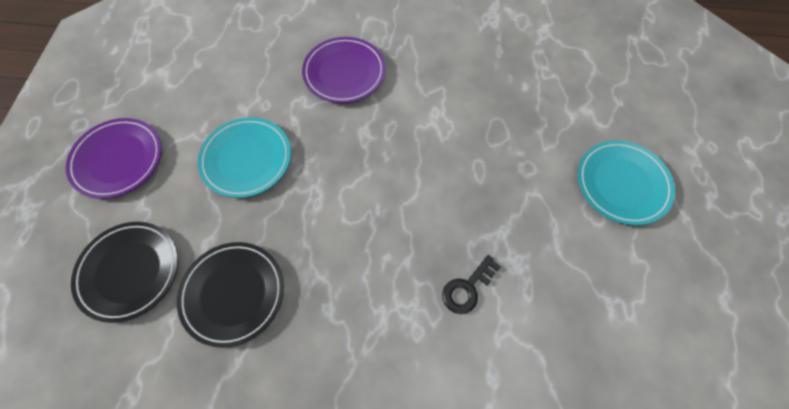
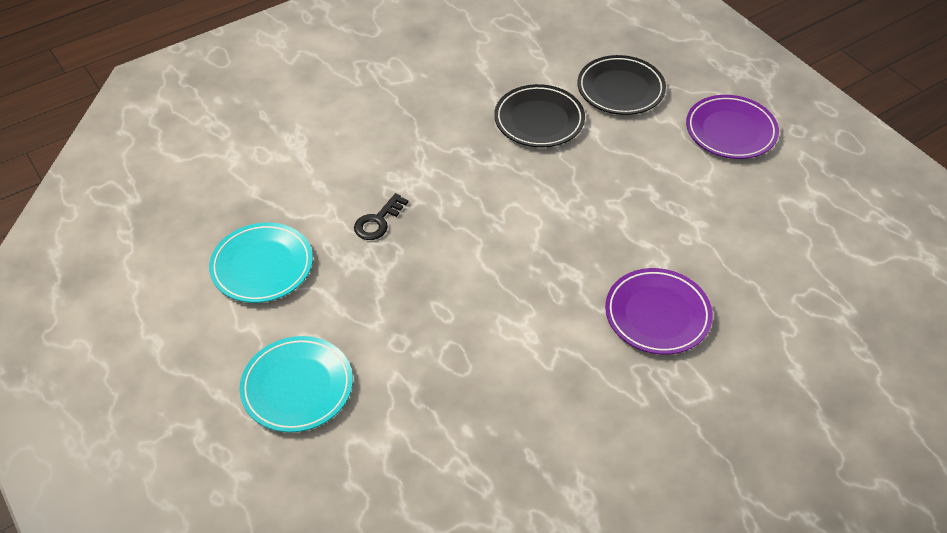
camera: 140 degrees right, 15 degrees down
(246, 159) = (641, 192): turquoise plate -> turquoise plate (262, 266)
(467, 288) = (378, 221): black key -> black key turned 150 degrees counterclockwise

